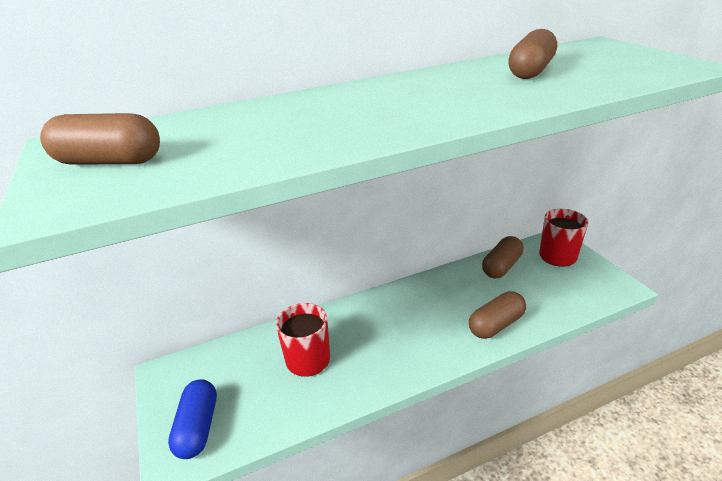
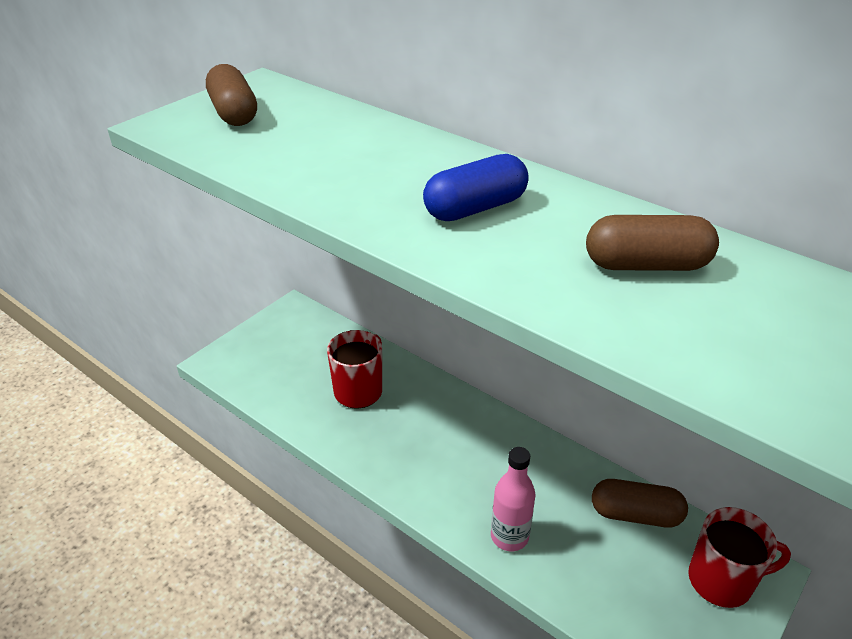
camera: 60 degrees right, 5 degrees up
(198, 427) = (251, 358): blue capsule -> blue capsule (475, 208)
(496, 325) = (509, 536): brown capsule -> pink bottle

